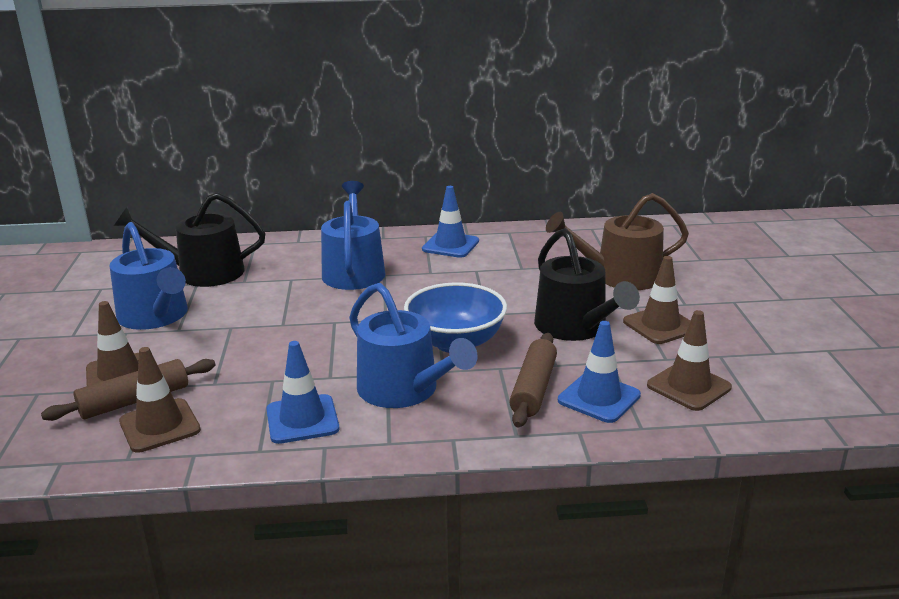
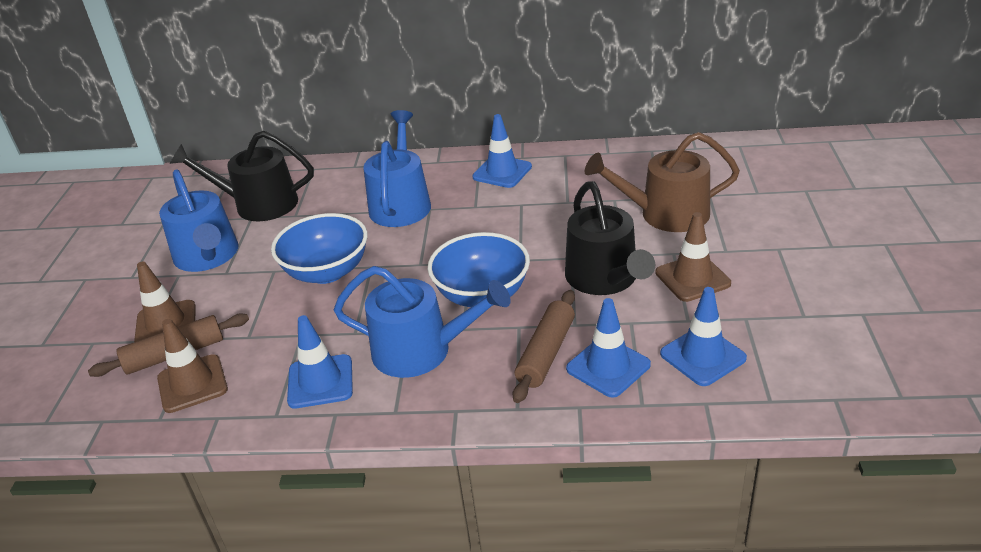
camera: 10 degrees right, 10 degrees up
(288, 327) = (327, 272): none -> blue bowl
(404, 390) = (421, 350): blue watering can -> blue watering can turned 45 degrees counterclockwise
(688, 386) = (702, 356): brown traffic cone -> blue traffic cone

